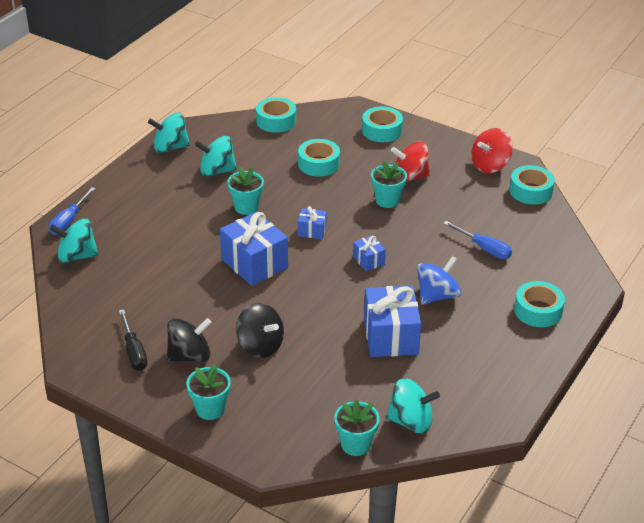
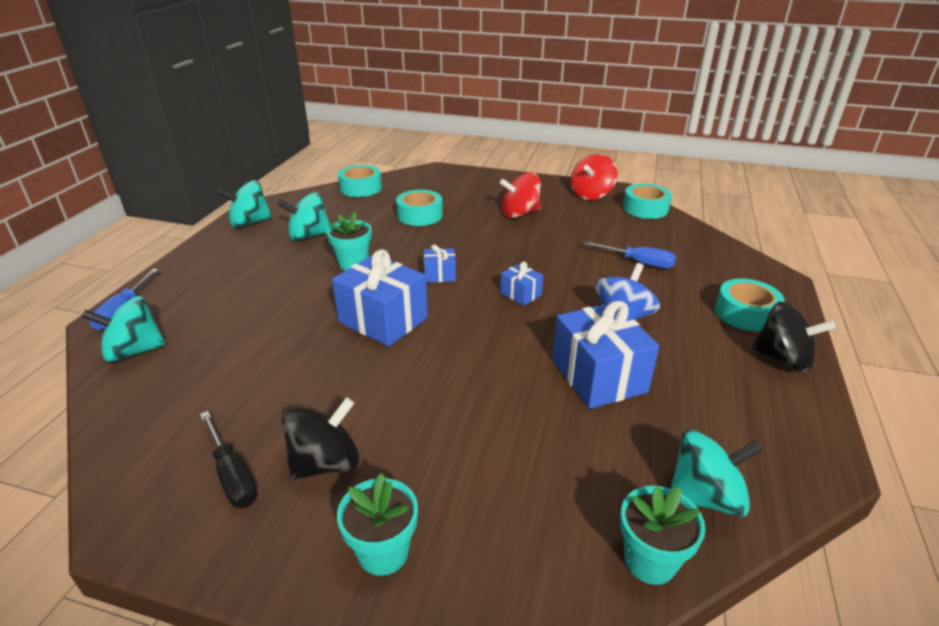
camera: 15 degrees left, 5 degrees down
(260, 346) = (429, 424): black spinning top -> black spinning top (783, 359)
(382, 130) = (471, 182): turquoise tape -> none
(387, 200) = (508, 235): turquoise flower pot -> none

